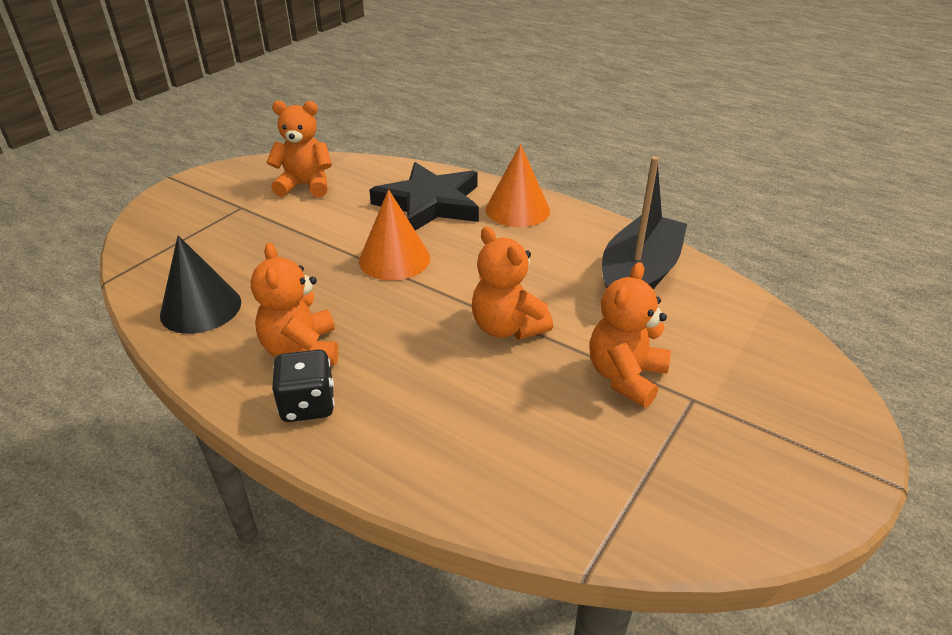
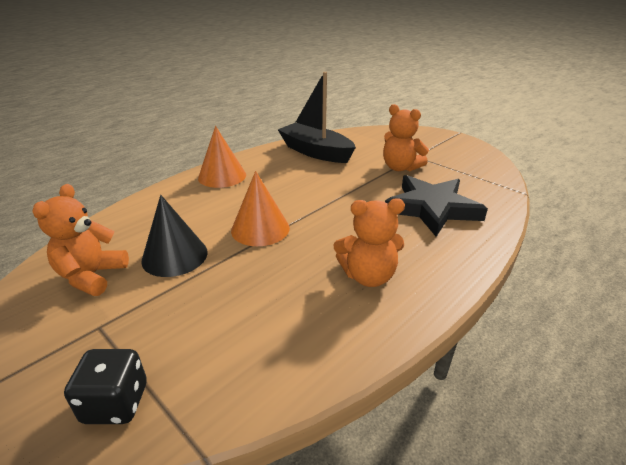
camera: 80 degrees left, 5 degrees down
(201, 308) = (293, 345): black cone -> black cone (175, 256)
(308, 405) = (429, 273): black dice -> black dice (116, 403)
(430, 203) = (187, 208): black star -> black star (432, 208)
(507, 327) = (355, 193): orange teddy bear -> none

